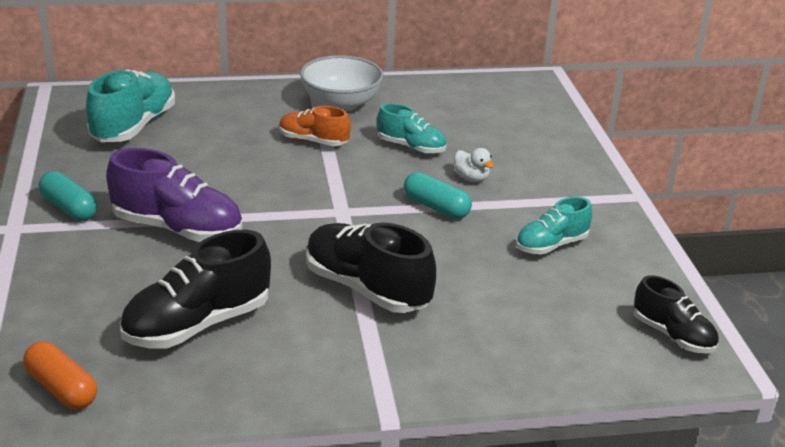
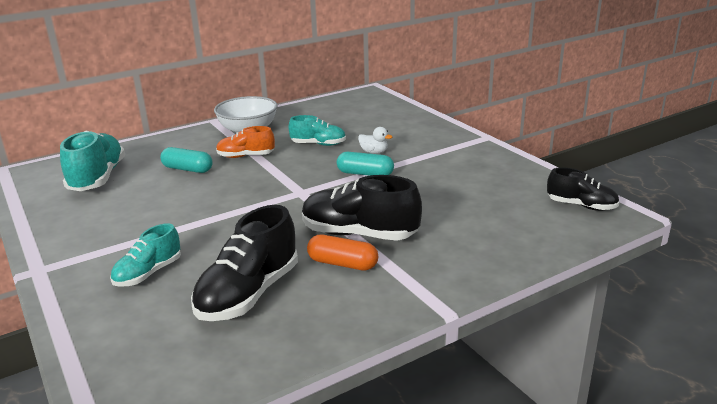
camera: 20 degrees left, 5 degrees down
(61, 389) = (165, 377): orange capsule -> orange capsule (342, 264)
(69, 208) = (79, 243): turquoise capsule -> turquoise capsule (187, 169)
(178, 229) = (183, 234): purple shoe -> none
(551, 245) = (459, 176): turquoise shoe -> turquoise shoe (148, 273)

